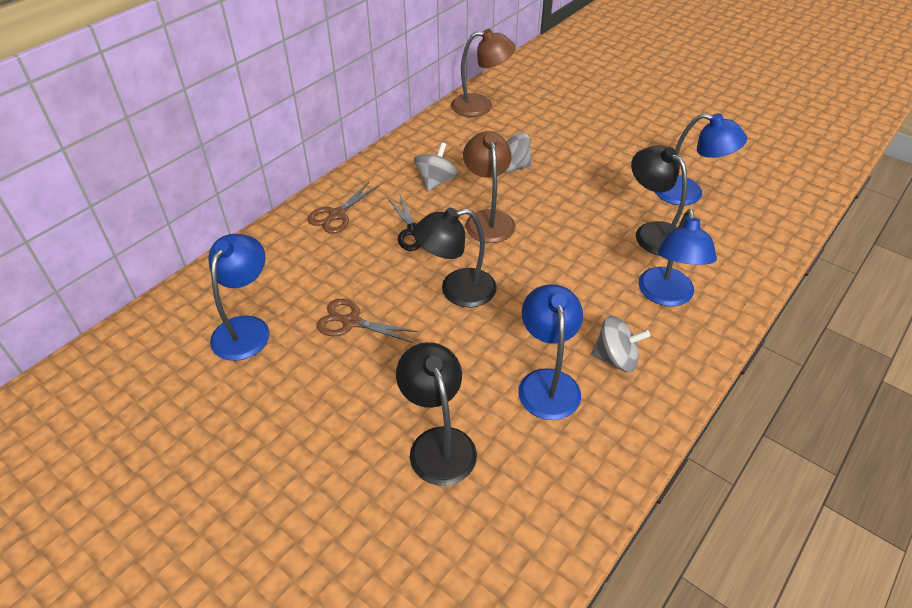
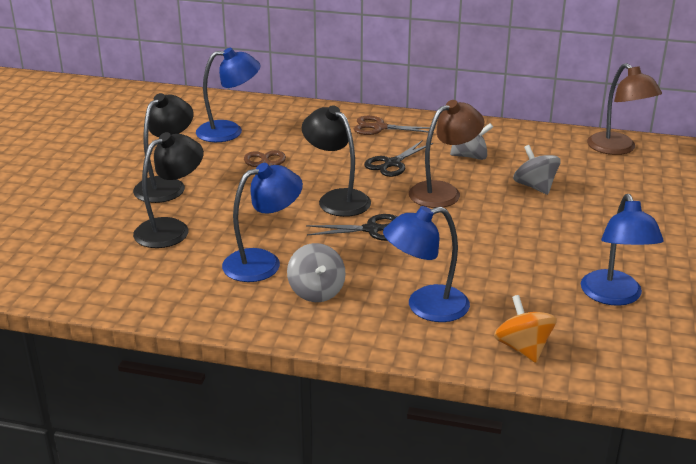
camera: 65 degrees right, 15 degrees down
(527, 286) = (372, 229): none -> black scissors
(652, 233) = (517, 283): black lamp -> black lamp (166, 185)
(740, 263) = (523, 348): none -> orange spinning top

